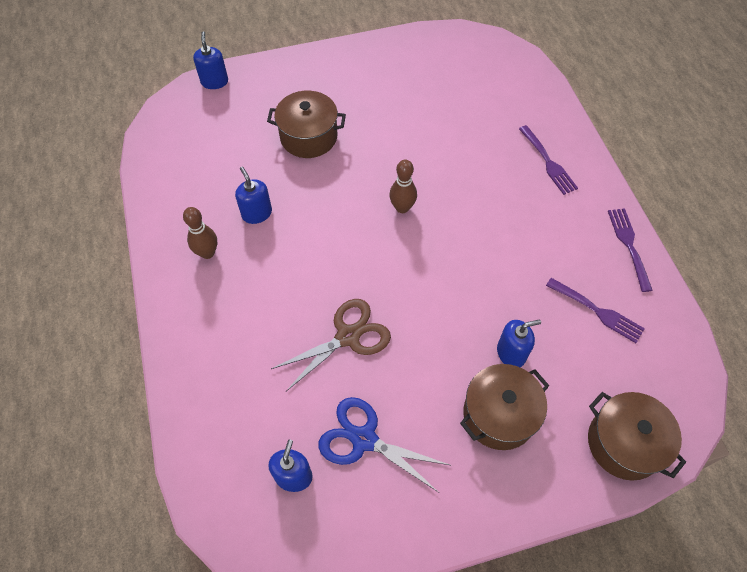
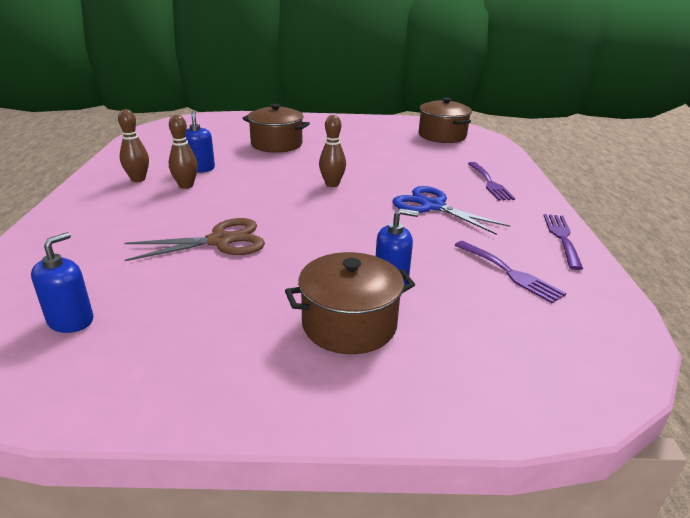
camera: 15 degrees right, 30 degrees down
(214, 82) = (224, 116): blue soap dispenser -> none
(263, 252) = (186, 186): none -> brown bowling pin
(364, 439) = (175, 310): blue scissors -> blue scissors (432, 206)
(624, 443) = (510, 384): brown pot -> brown pot (442, 136)

